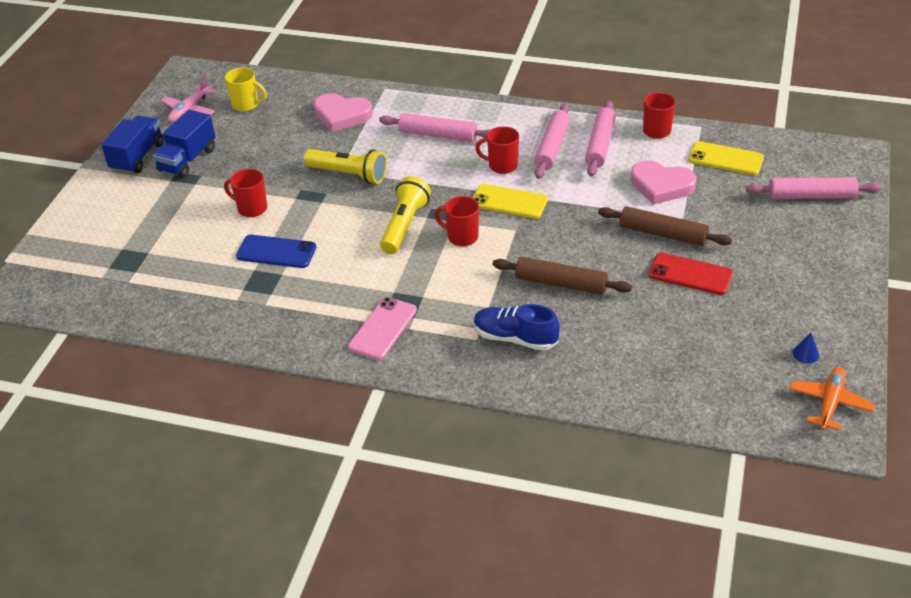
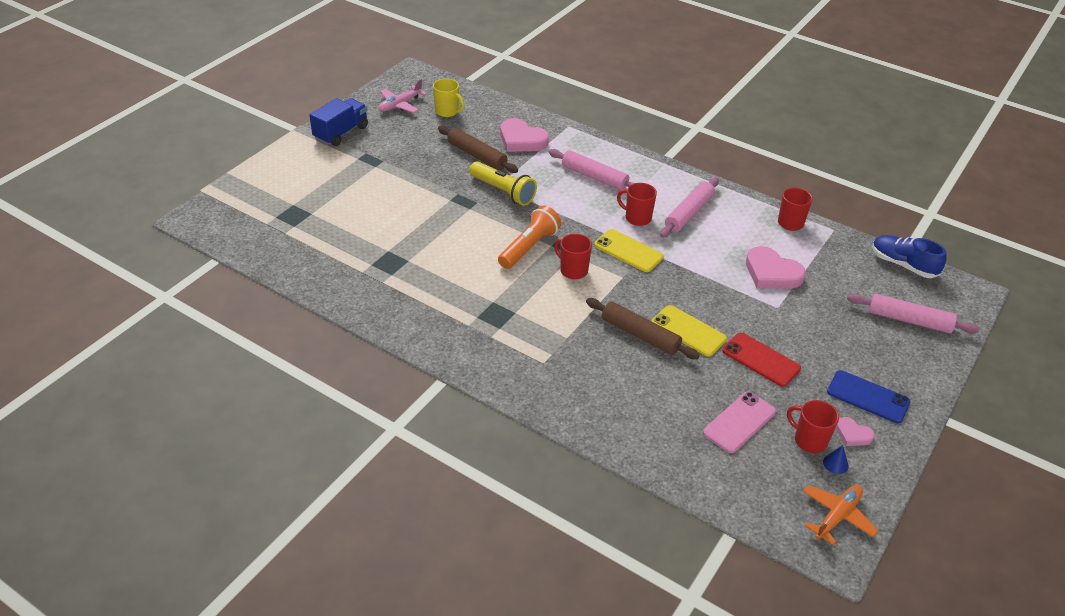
camera: 15 degrees right, 0 degrees up
(187, 160) = (379, 145): blue truck -> none
(251, 208) = (410, 199): red mug -> red mug (809, 440)
(276, 252) = (413, 241): blue phone -> blue phone (868, 397)
(383, 329) = (469, 330): pink phone -> pink phone (739, 422)
(404, 225) = (529, 247): yellow flashlight -> orange flashlight
(515, 338) = (577, 371): blue shoe -> blue shoe (903, 265)
(600, 145) = (733, 222): pink rolling pin -> none
(663, 234) = (753, 316): brown rolling pin -> brown rolling pin (477, 156)
(725, 159) = (843, 264): yellow phone -> yellow phone (688, 331)
(809, 321) = (853, 434): none -> pink heart

